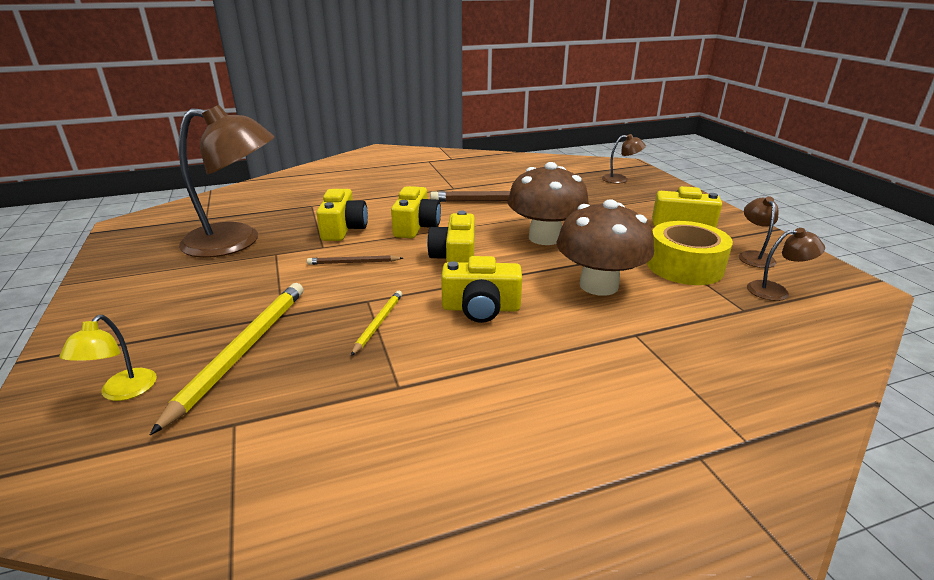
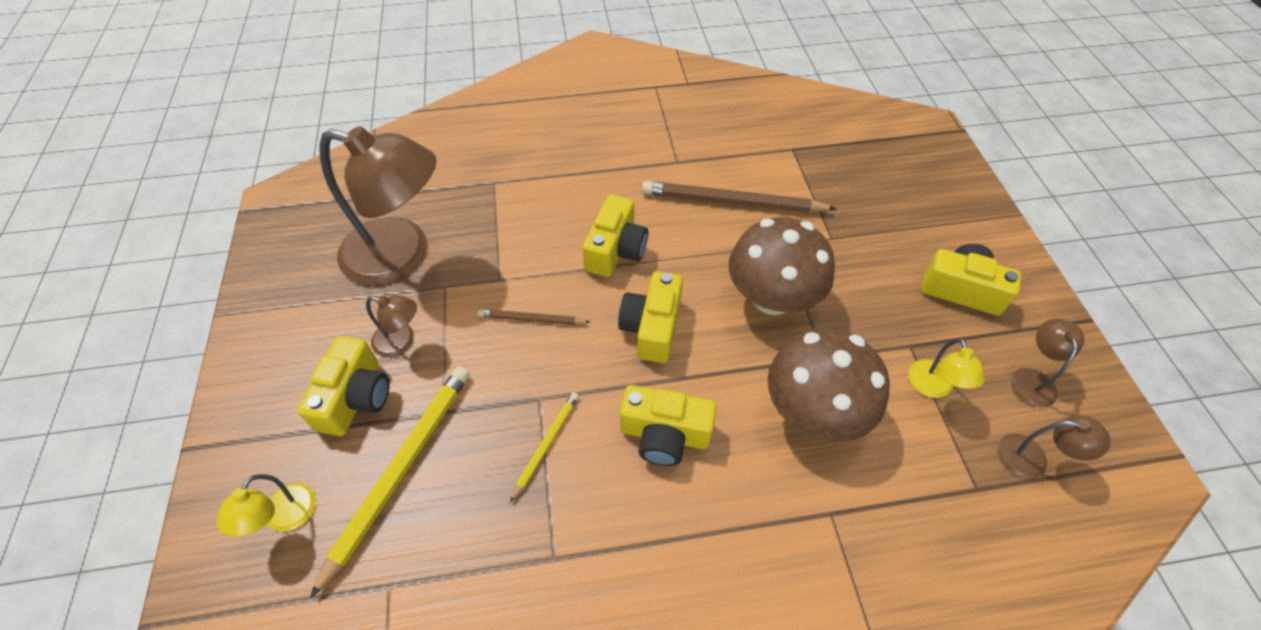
camera: 10 degrees right, 25 degrees up
(343, 229) = (527, 243): yellow camera -> yellow camera (356, 397)
(620, 179) = (909, 167): brown lamp -> brown lamp (401, 341)
(684, 266) = (933, 388): yellow tape -> yellow lamp

